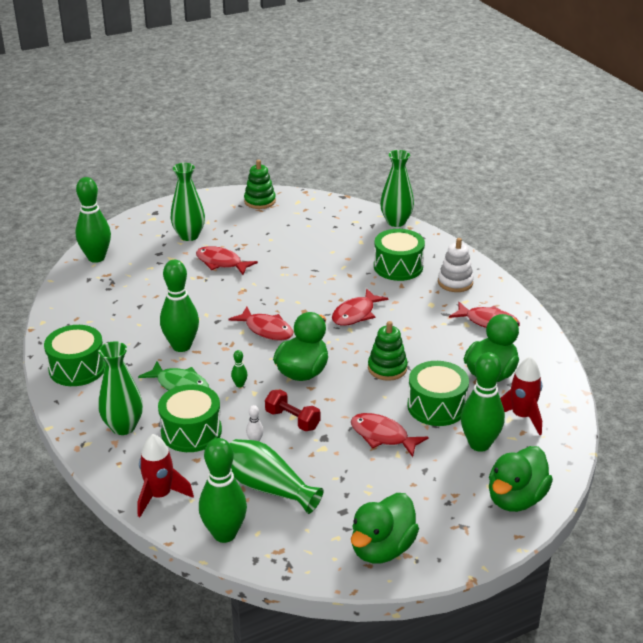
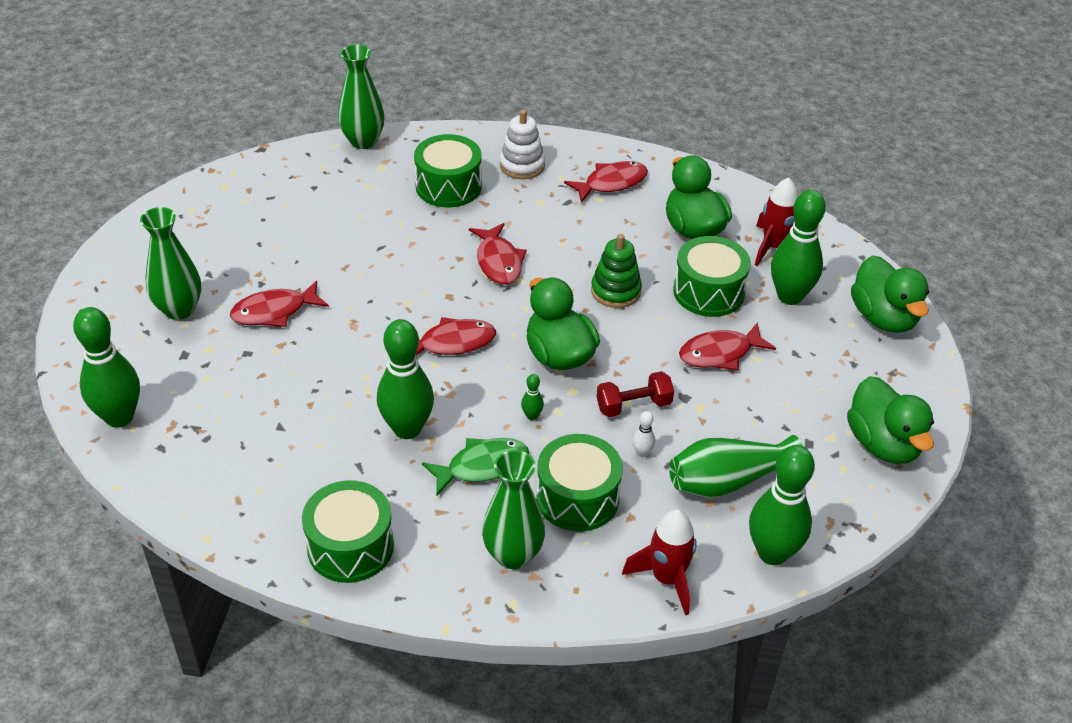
camera: 55 degrees left, 10 degrees up
(260, 201) = (182, 214): green stacking toy -> none

